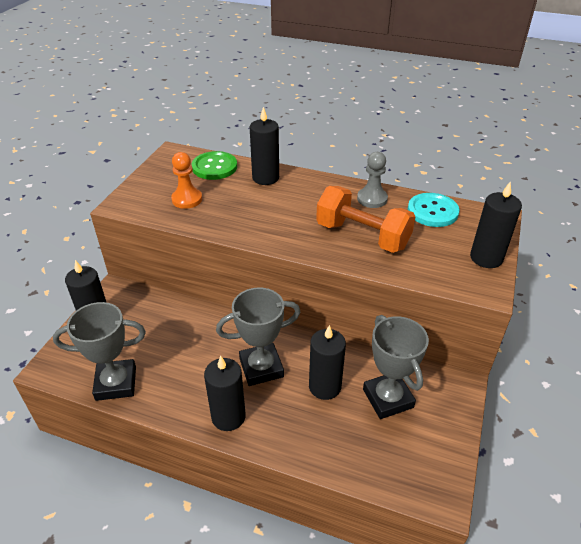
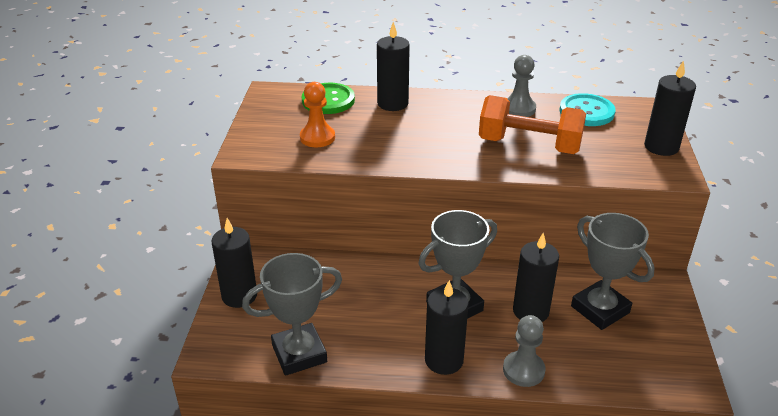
camera: 15 degrees left, 5 degrees down
(292, 442) = (523, 370): none -> grey pawn

